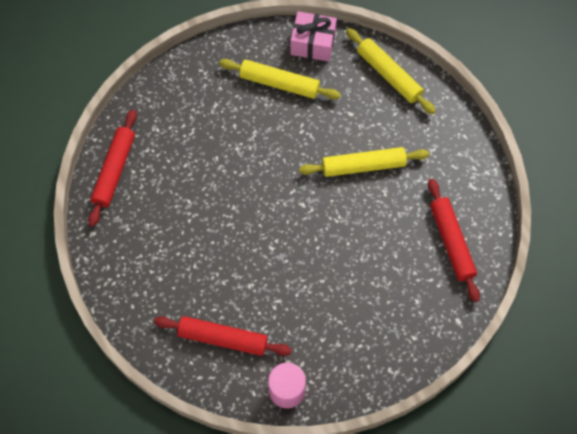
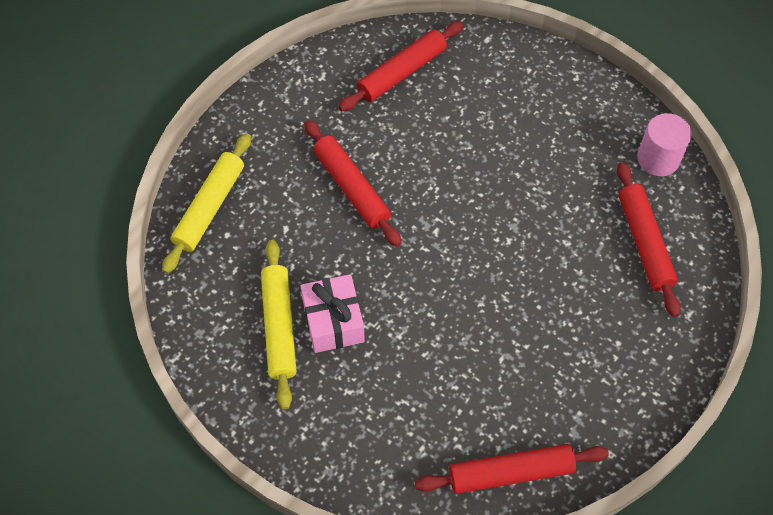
camera: 115 degrees left, 5 degrees down
(313, 43) = (198, 312): pink gift -> pink gift (333, 321)
(363, 166) = (352, 188): yellow rolling pin -> red rolling pin

